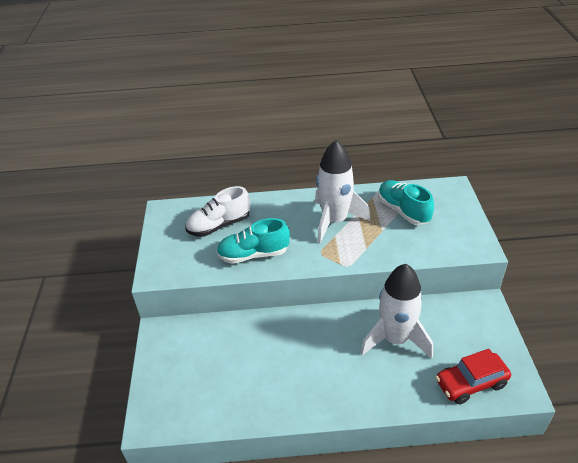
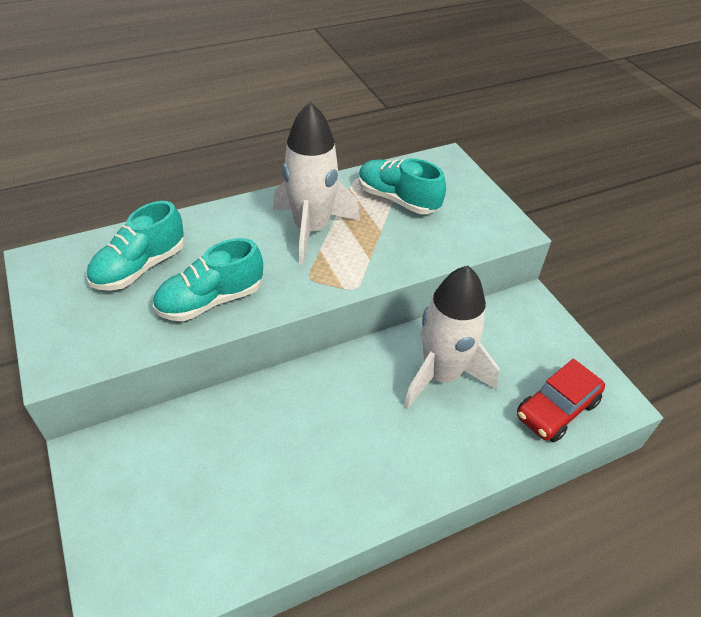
camera: 25 degrees left, 5 degrees up
(219, 225) = (140, 267): white shoe -> turquoise shoe

